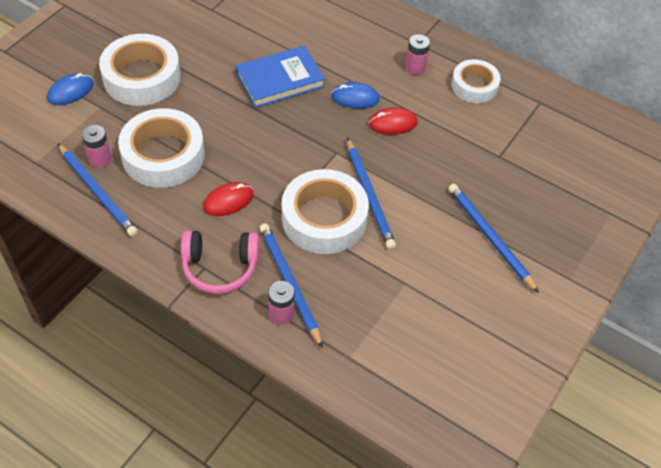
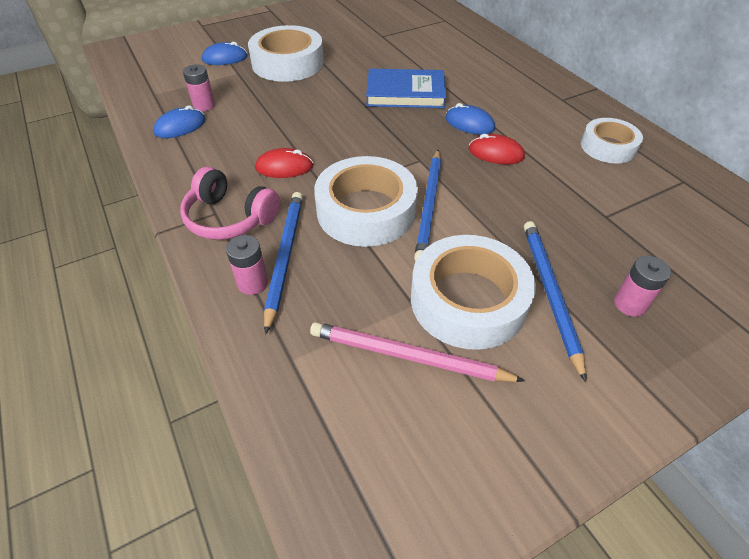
camera: 30 degrees right, 5 degrees down
(97, 192) = (180, 126): blue pencil -> blue mouse
(163, 155) = (257, 117): white tape -> white tape (468, 300)
(415, 68) = (548, 116): pink battery -> pink battery (630, 304)
(423, 322) = (408, 356): none -> pink pencil

